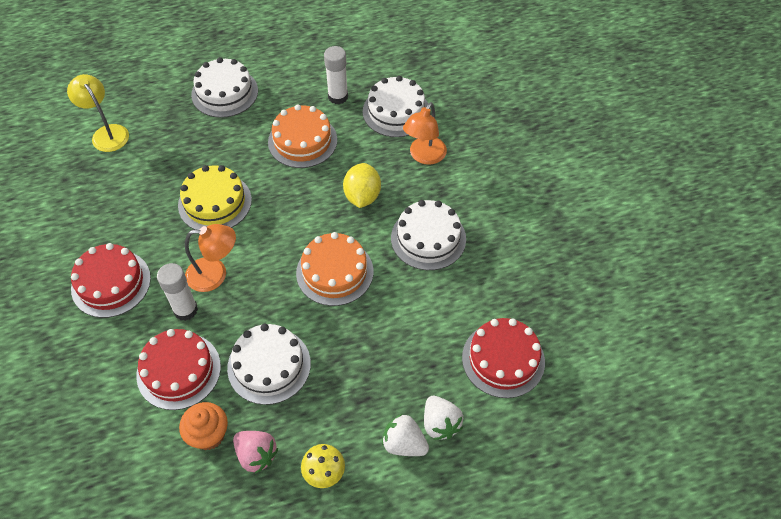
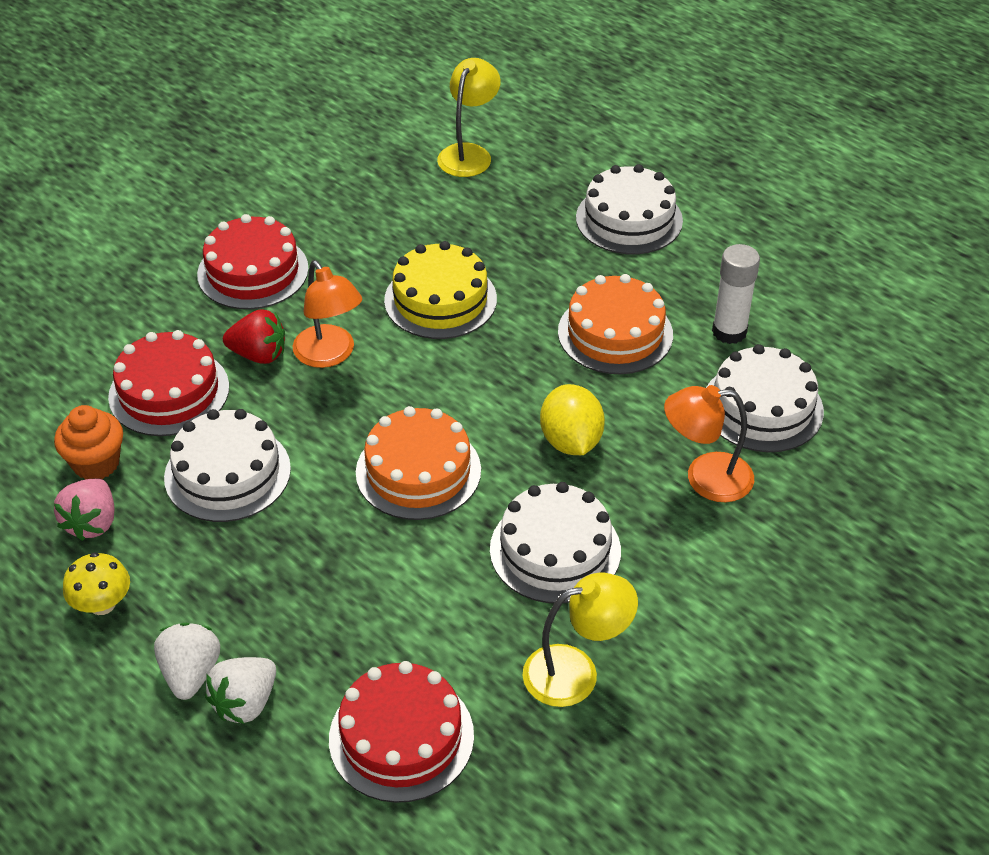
camera: 60 degrees right, 10 degrees down
(185, 310) = (259, 354): white glue stick -> red strawberry
(362, 196) = (571, 441): yellow lemon -> yellow lemon turned 75 degrees counterclockwise
(507, 267) = (576, 671): none -> yellow lamp

